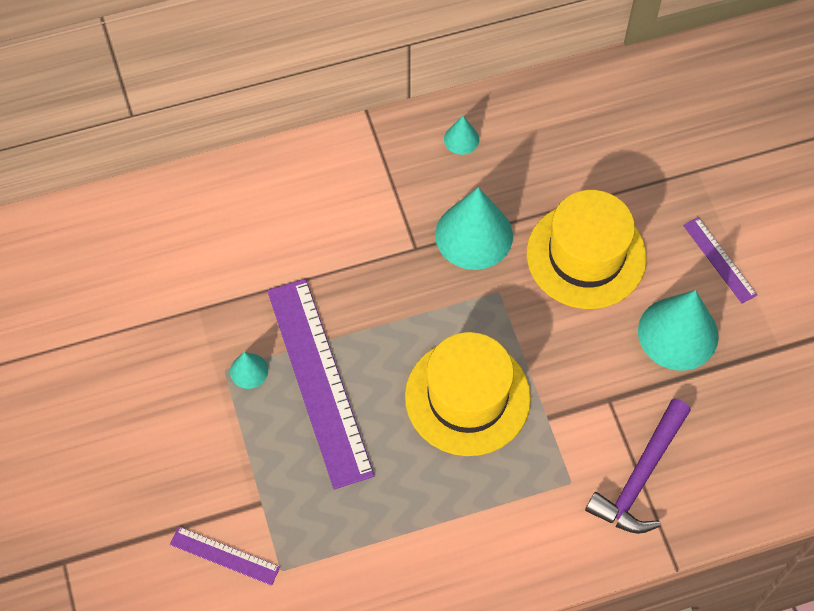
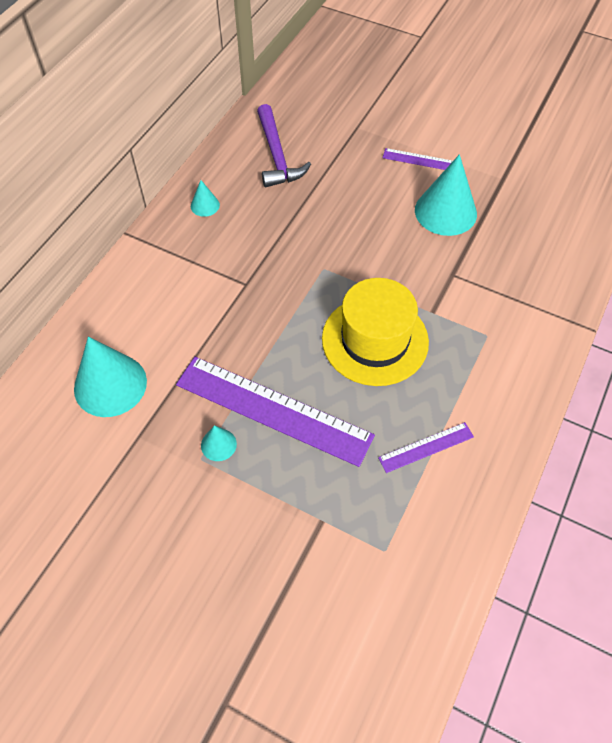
camera: 45 degrees left, 5 degrees down
(224, 555) = (337, 579): purple ruler -> purple ruler (426, 447)
(474, 235) = (273, 250): turquoise cone -> turquoise cone (110, 385)
(586, 255) = (350, 211): yellow hat -> none
(640, 476) = (517, 300): purple hammer -> purple hammer (276, 155)

